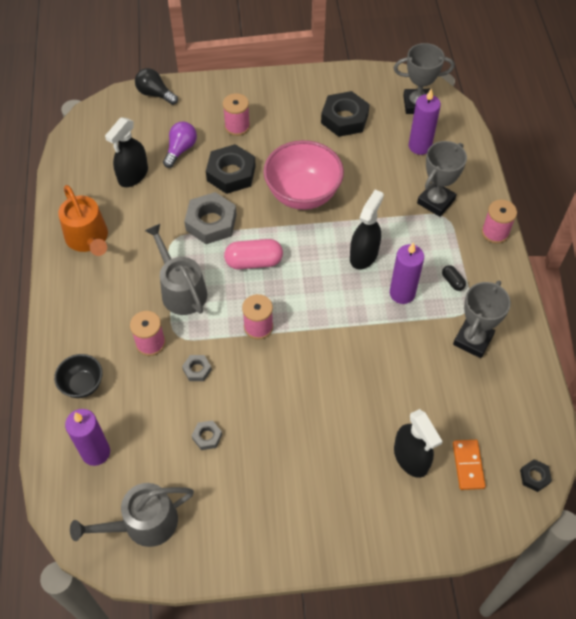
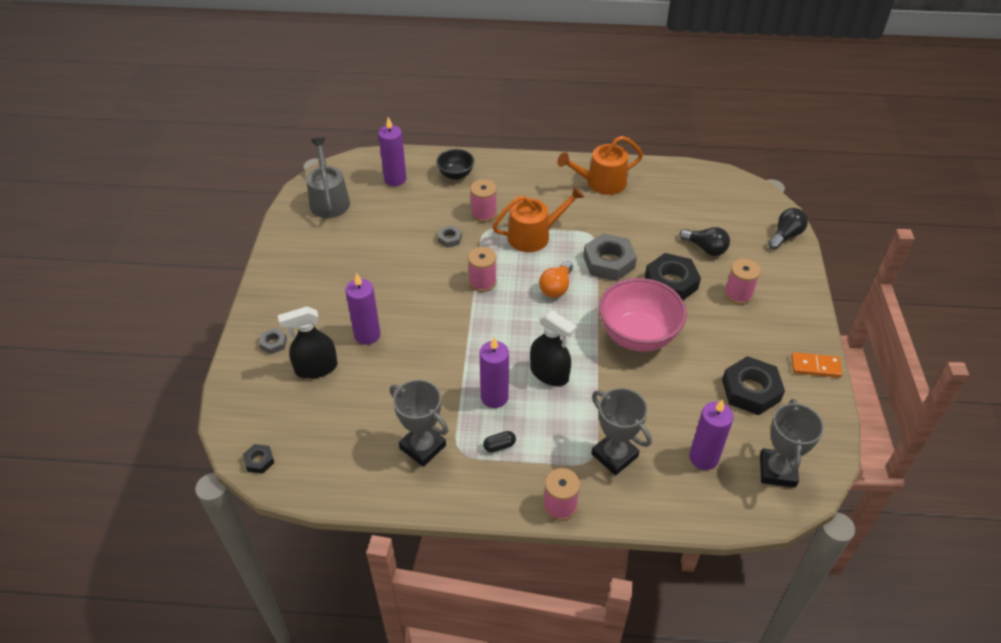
camera: 100 degrees right, 10 degrees down
(133, 175) = (673, 214): black spray bottle -> none
(180, 150) = (705, 248): purple light bulb -> black light bulb
(181, 290) = (534, 235): grey watering can -> orange watering can
(207, 437) = (386, 239): grey nut -> grey nut (273, 343)
(254, 262) = (556, 287): pink capsule -> orange light bulb
(355, 420) = (367, 335): none -> purple candle
(468, 465) = (292, 410): orange domino -> orange domino (815, 366)

